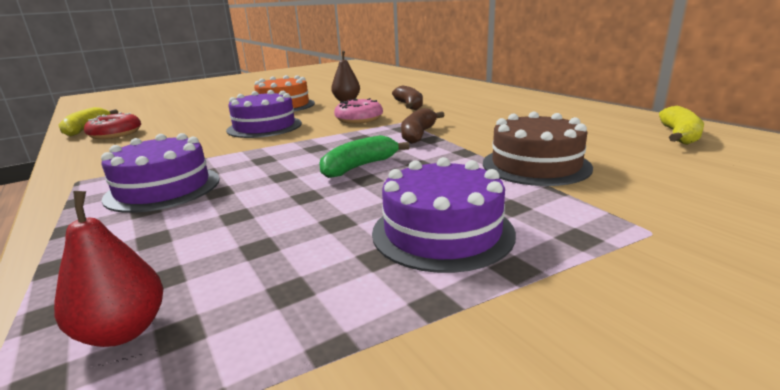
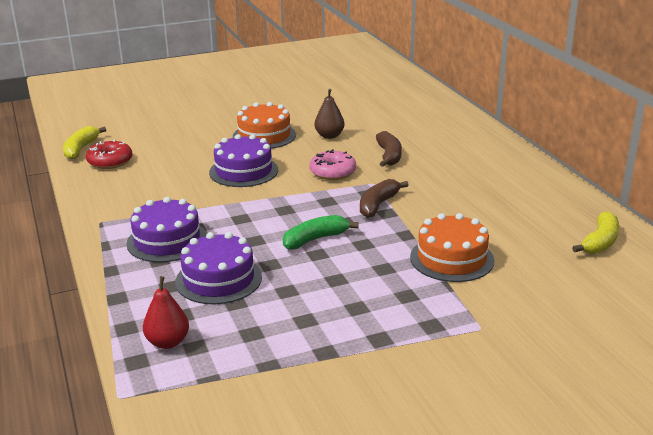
camera: 10 degrees right, 5 degrees up
(442, 232) = (350, 308): purple cake -> purple cake (218, 279)
(535, 165) = (451, 258): brown cake -> orange cake

